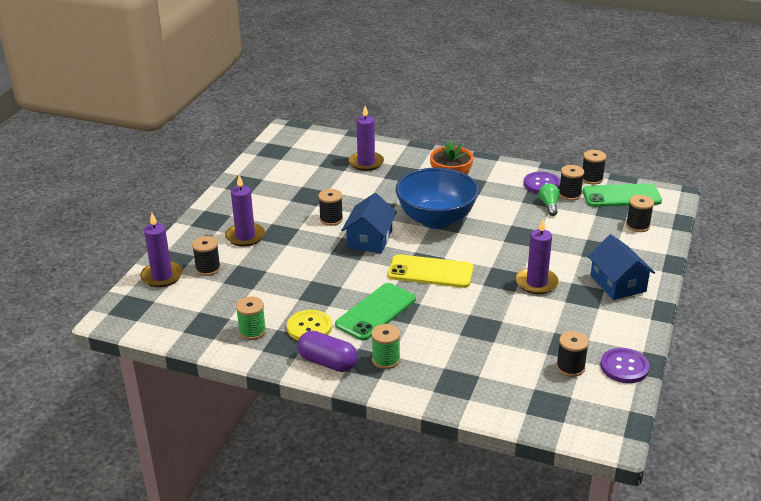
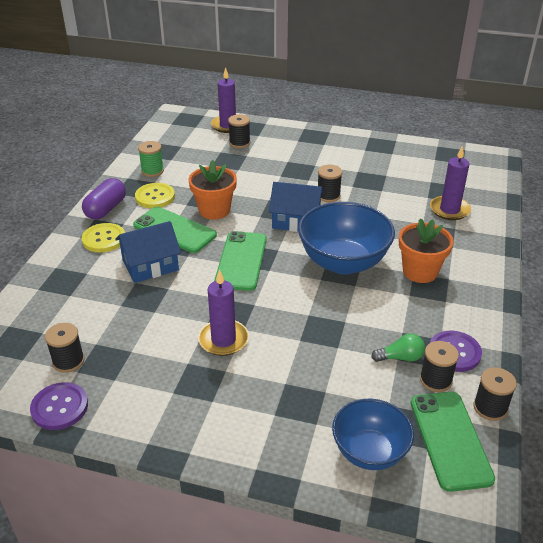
camera: 85 degrees right, 5 degrees up
(245, 236) = (290, 154): purple candle -> none
(344, 287) = (214, 210): none -> orange flower pot
(386, 360) = (104, 239): green spool -> yellow button
(430, 272) = (241, 261): yellow phone -> green phone
(618, 283) = (224, 416): blue house -> blue house (150, 265)
(637, 226) = (369, 452): black spool -> blue bowl

